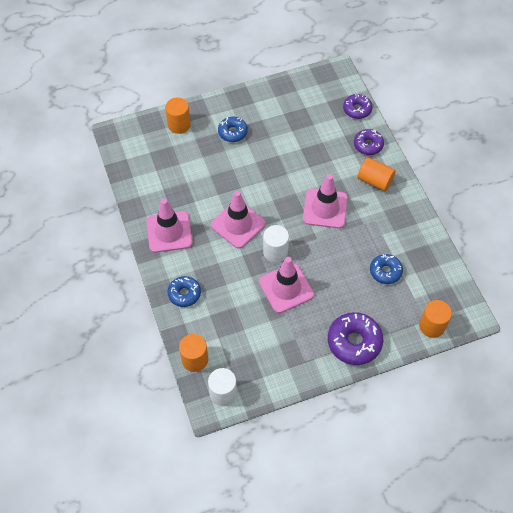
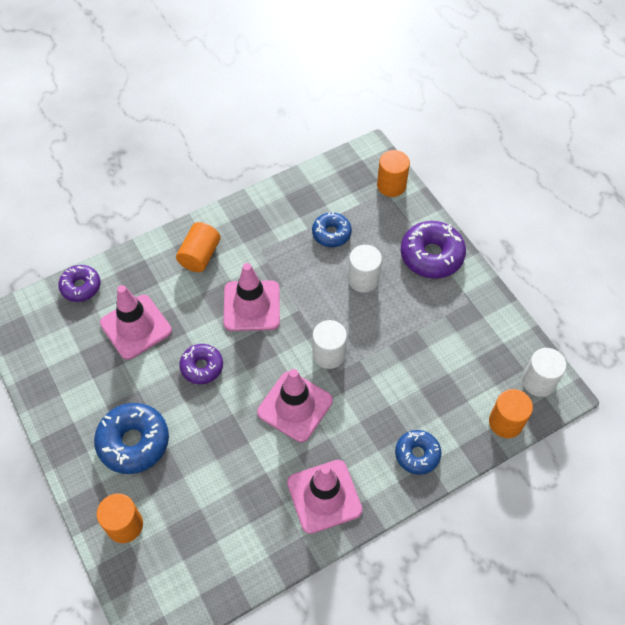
camera: 100 degrees left, 0 degrees up
(232, 132) = (133, 442): blue donut -> blue donut, size x1.61
(286, 288) = (379, 334): pink traffic cone -> pink traffic cone (136, 327)
(337, 286) = (363, 279): none -> white cylinder
(368, 145) = (142, 268): purple donut -> purple donut (202, 367)

